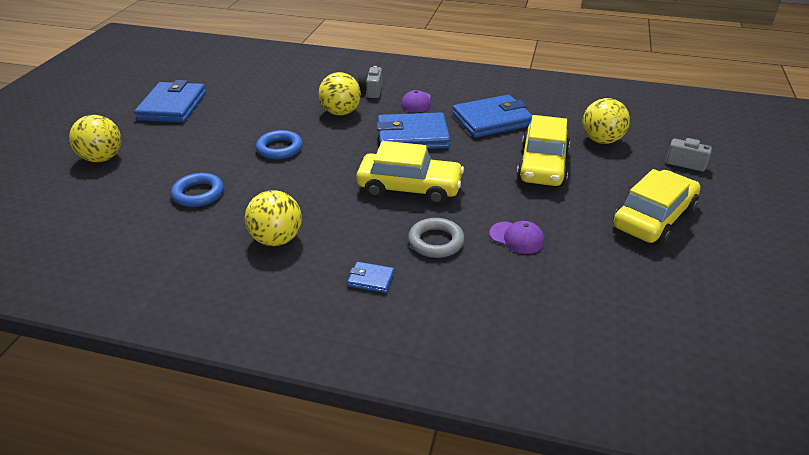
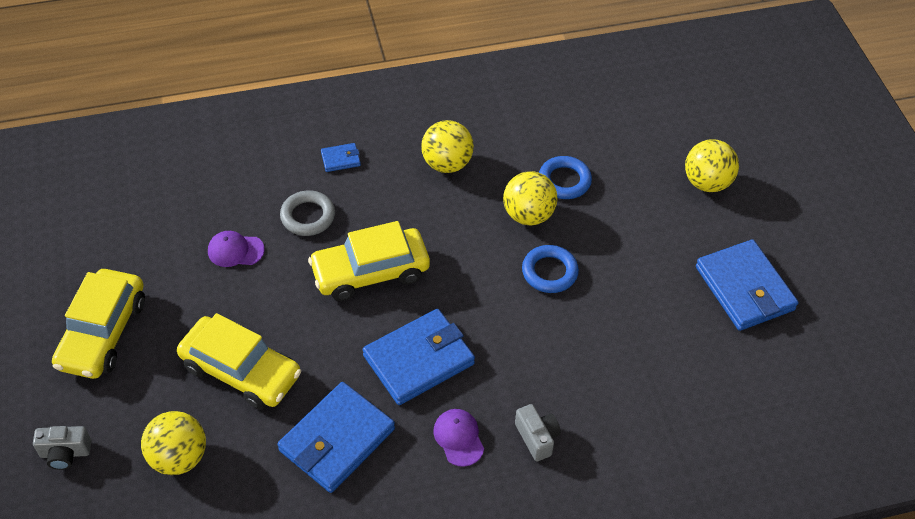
camera: 150 degrees right, 15 degrees up
(341, 112) = (538, 368): yellow ball -> yellow ball (528, 215)
(542, 165) = (241, 371): yellow car -> yellow car turned 135 degrees clockwise

